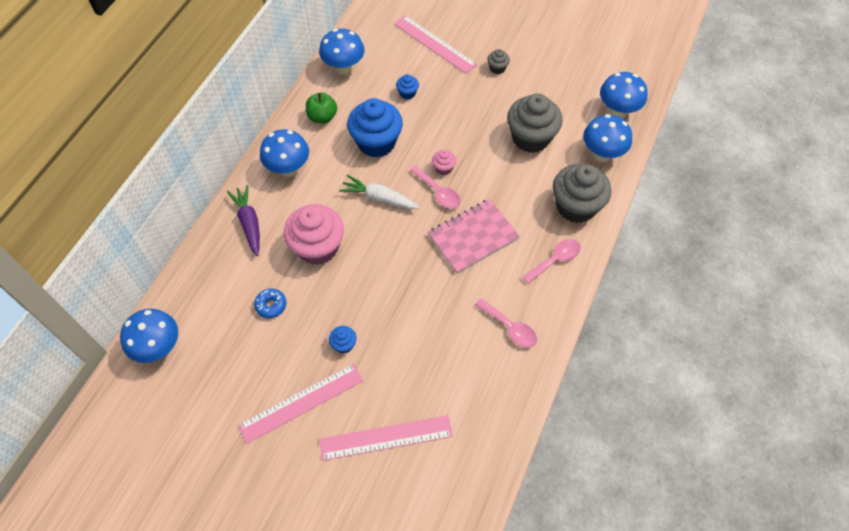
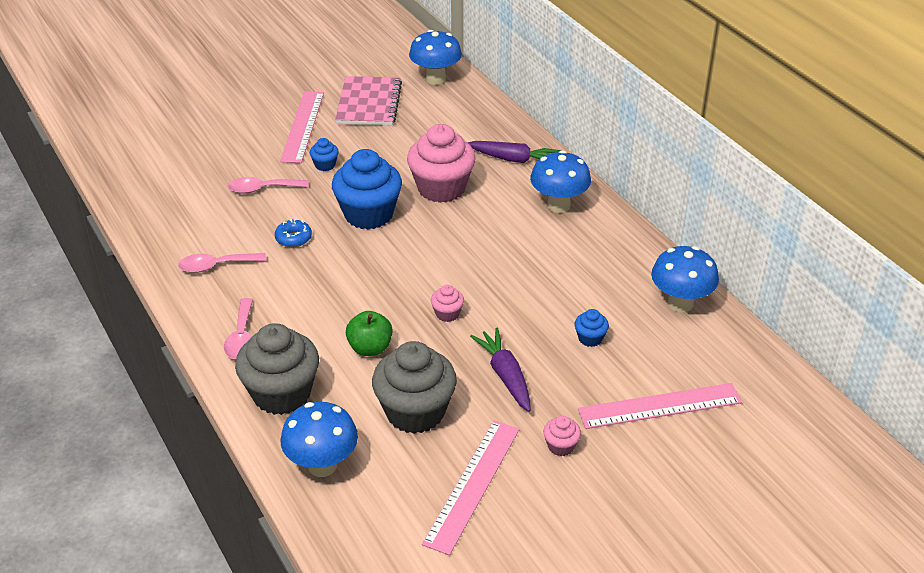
camera: 125 degrees right, 20 degrees down
(271, 305) = (410, 142): blue donut -> blue donut (293, 238)
(322, 117) = (612, 255): green apple -> green apple (370, 348)
(376, 142) = (535, 280): blue cupcake -> blue cupcake (368, 214)
(379, 198) = (457, 249): white carrot -> none
(386, 437) = (219, 154): pink ruler -> pink ruler (472, 485)
(438, 192) = (419, 294): pink spoon -> pink spoon (262, 189)
(469, 115) = (505, 375): none -> purple carrot
(473, 237) = (337, 292): pink notebook -> pink notebook (369, 103)
(497, 68) = (561, 446): grey cupcake -> pink cupcake
(617, 111) = (369, 530): blue mushroom -> none

